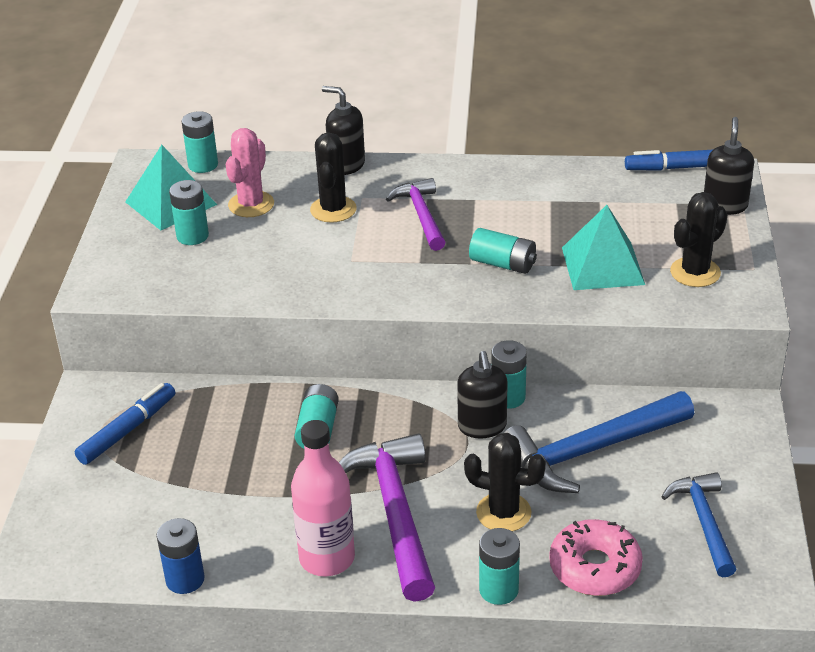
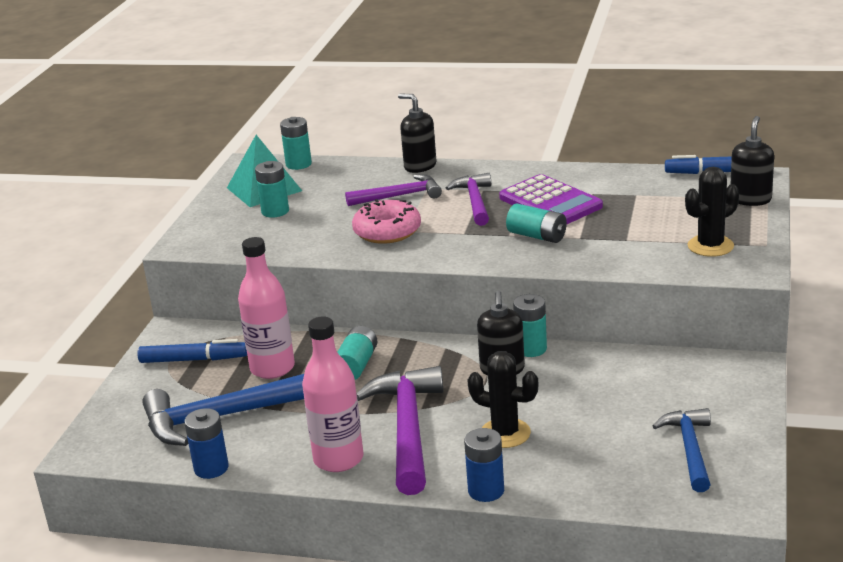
camera: 10 degrees right, 10 degrees down
(127, 430) = (194, 360): blue marker -> blue marker turned 45 degrees clockwise
(222, 438) = (272, 368): none -> pink bottle
(251, 204) = (331, 191): pink cactus -> none
(333, 209) = (399, 196): black cactus -> purple hammer
(498, 590) = (486, 491): turquoise battery -> blue battery
(507, 215) = (550, 202): none -> purple calculator
(590, 451) = (596, 391): blue hammer -> blue hammer (223, 417)
(595, 567) = (579, 478): pink donut -> pink donut (387, 231)
(603, 266) = (627, 239): turquoise pyramid -> none

